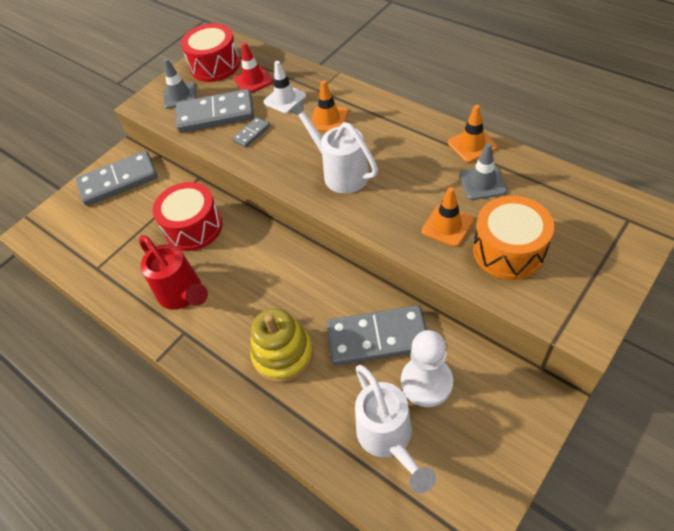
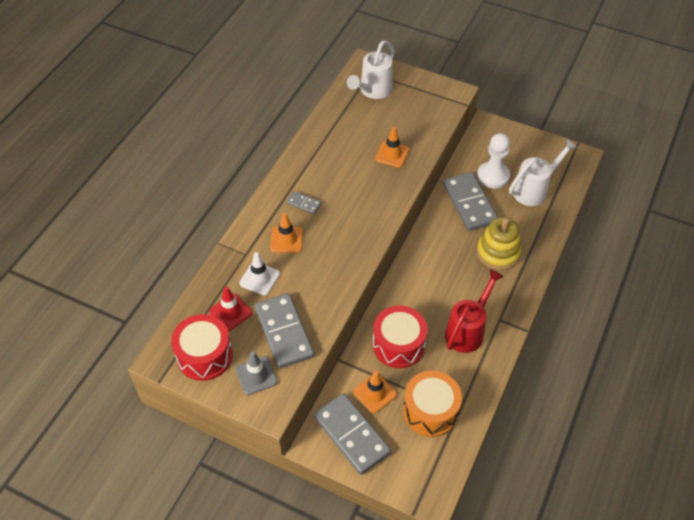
camera: 110 degrees left, 0 degrees up
(251, 133) = (309, 294): grey domino -> grey domino (304, 204)
(340, 172) = (349, 221): white watering can -> white watering can (373, 91)
(472, 145) = (310, 146): orange traffic cone -> orange traffic cone (374, 393)
(482, 183) = (349, 139): grey traffic cone -> none
(508, 250) = (406, 124): orange drum -> orange drum (430, 411)

